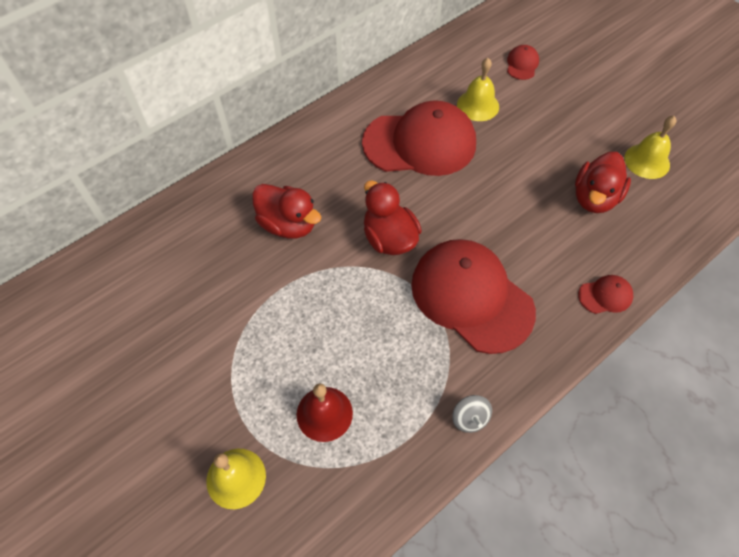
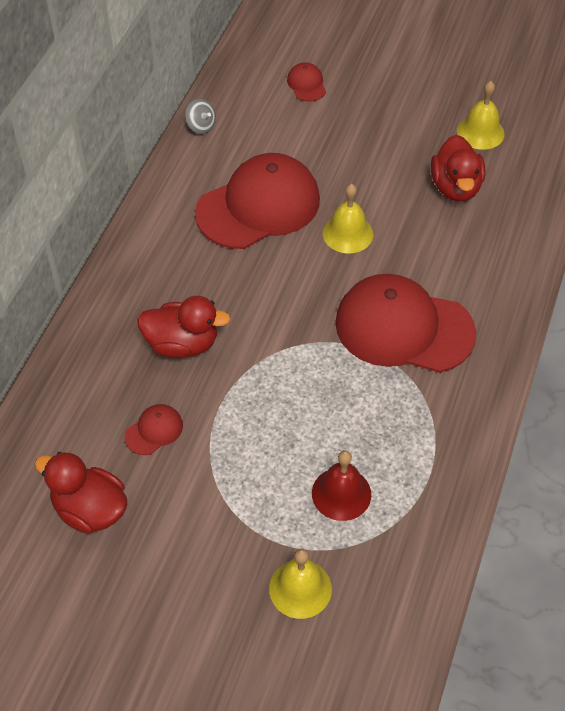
camera: 30 degrees left, 5 degrees down
(389, 238) = (292, 311): red duck -> red duck (90, 510)
(469, 418) = (470, 431): grey spinning top -> grey spinning top (201, 126)
(478, 105) = (290, 144): yellow bell -> yellow bell (347, 233)
(605, 295) = (518, 271): red cap -> red cap (154, 430)

